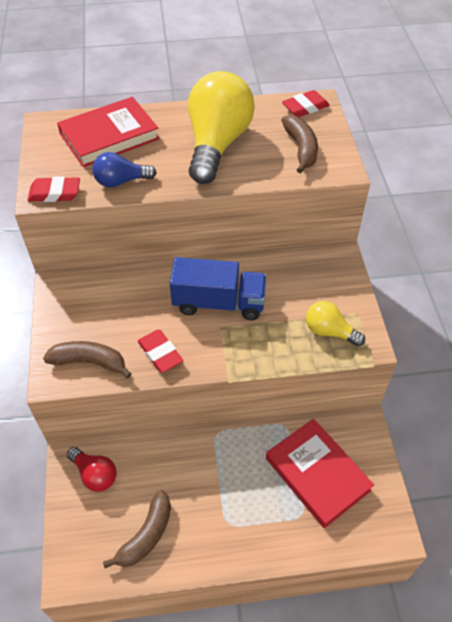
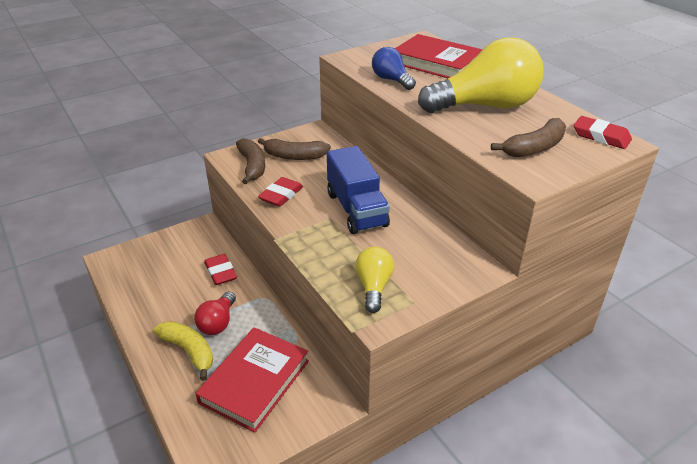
camera: 65 degrees right, 15 degrees down
(55, 193) = (353, 61): red eraser -> red eraser (221, 272)
(95, 474) = (195, 243): red light bulb -> red light bulb (218, 322)
(146, 535) = (153, 287): brown banana -> brown banana (294, 156)
(257, 521) = (189, 351): none -> yellow banana

